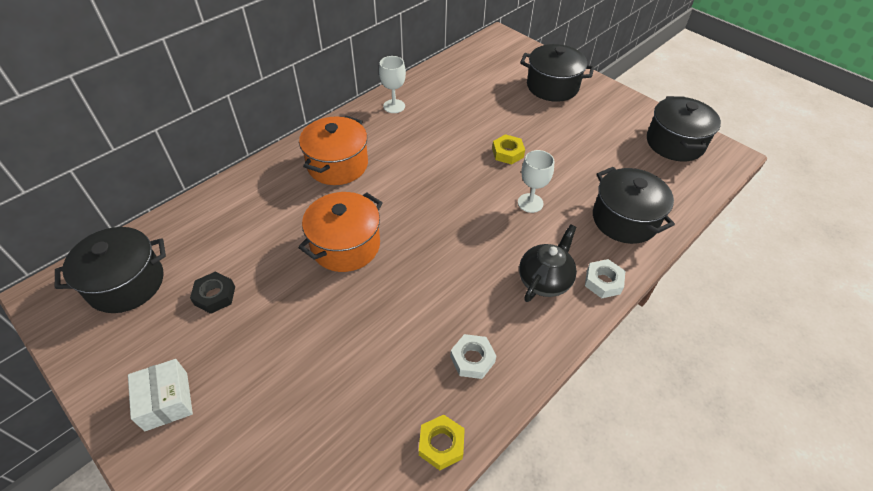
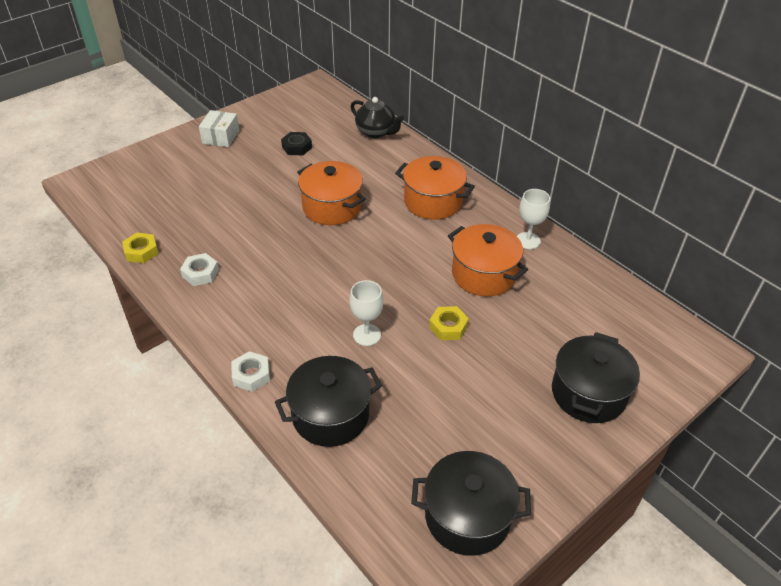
camera: 95 degrees right, 5 degrees down
(126, 283) = (317, 111): black pot -> none
(166, 401) = (221, 137): white box -> white box turned 60 degrees counterclockwise
(440, 132) = (483, 274): none -> orange pot
(545, 280) = (264, 330): black teapot -> black teapot (376, 132)

